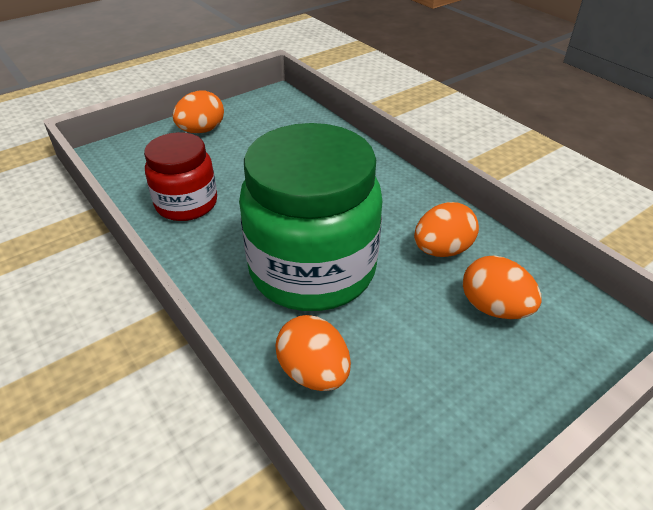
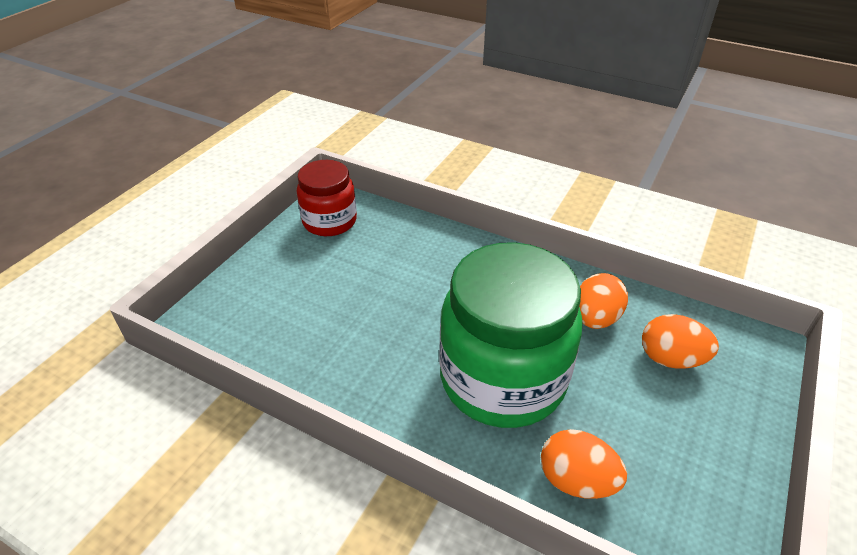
camera: 25 degrees left, 0 degrees up
(186, 204) = (330, 352): red jar -> red jar (329, 221)
(201, 130) = (281, 262): orange egg -> none

